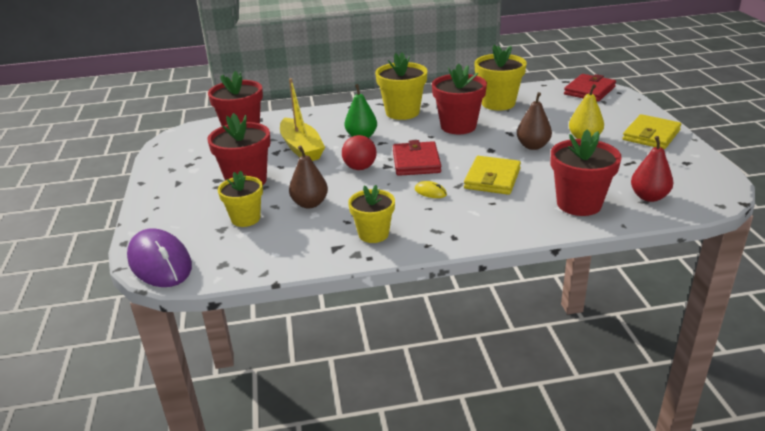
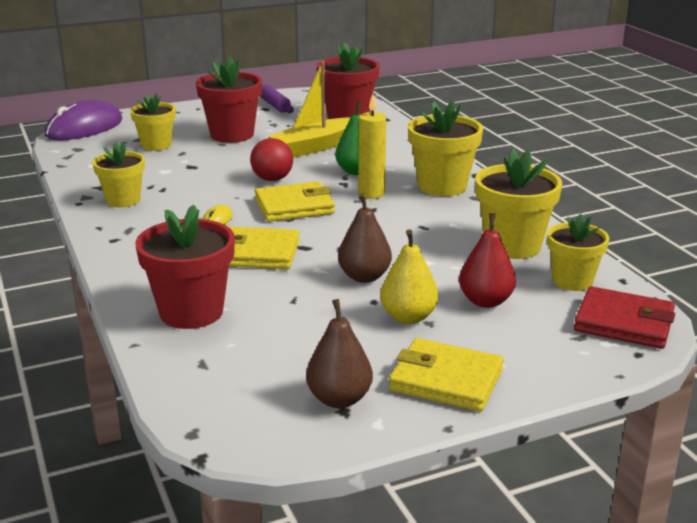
camera: 75 degrees right, 5 degrees down
(184, 160) = (274, 105): none -> purple rolling pin
(310, 204) = (186, 166): brown pear -> brown pear (339, 399)
(405, 135) = (371, 194): none -> yellow candle
(416, 162) = (294, 206): red wallet -> yellow wallet
(458, 126) = (412, 223): red flower pot -> none
(544, 95) = (572, 281): none -> yellow flower pot
(649, 197) = (215, 367): red pear -> red pear (485, 301)

